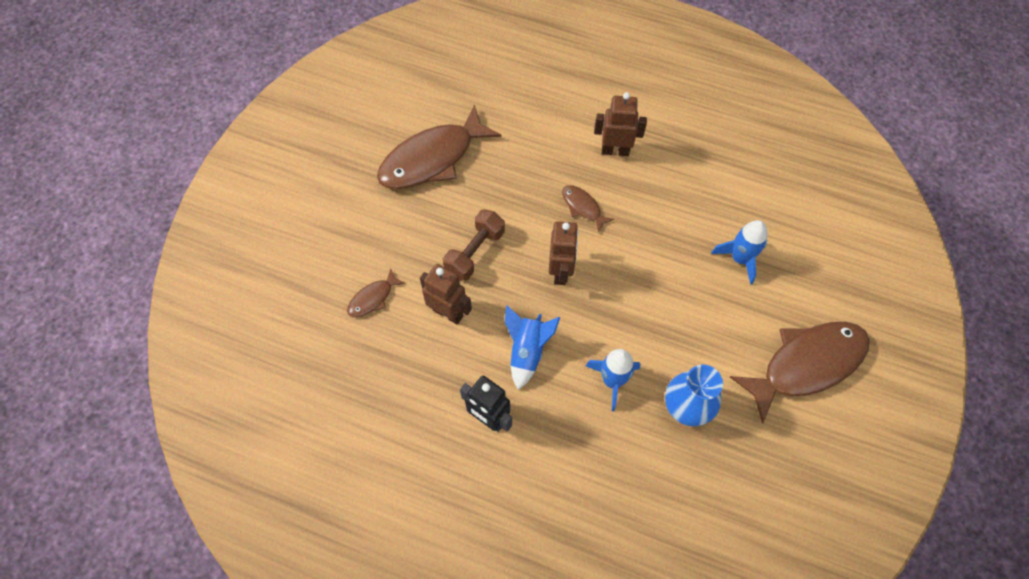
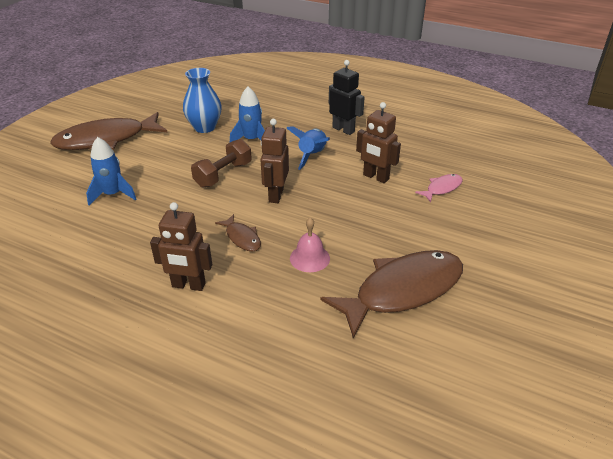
camera: 175 degrees left, 25 degrees down
(373, 298) = (442, 188): brown fish -> pink fish
(475, 252) = (353, 211): brown dumbbell -> brown dumbbell (223, 174)
(514, 187) = (309, 258): none -> pink bell

